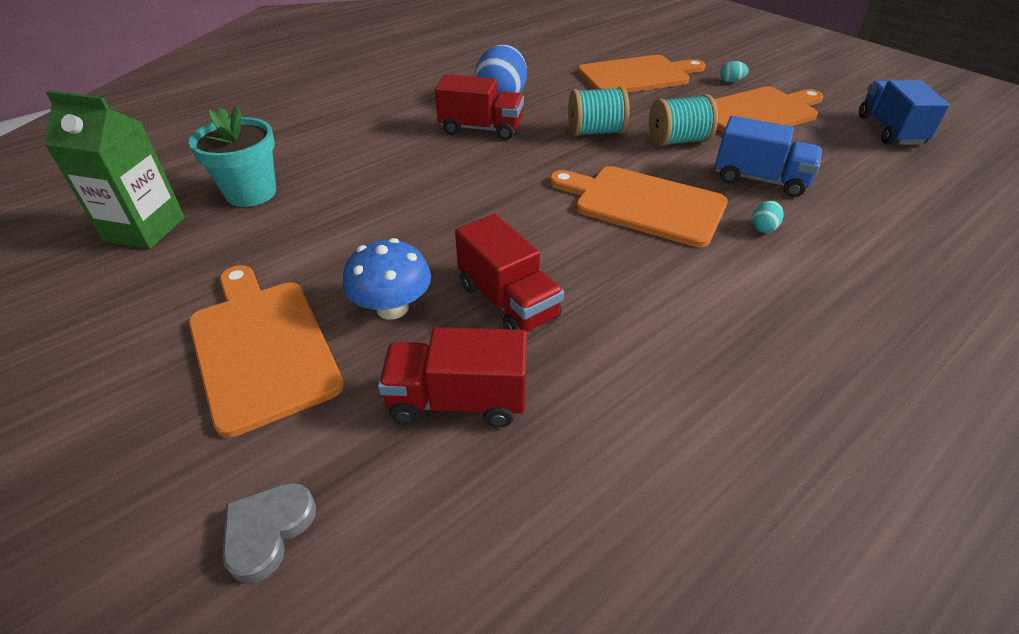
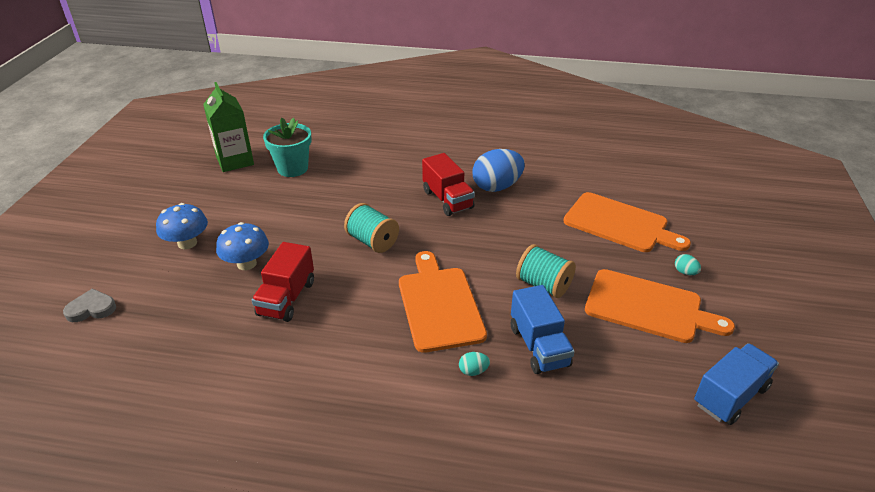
camera: 50 degrees right, 5 degrees down
(261, 347) = (187, 243): orange cutting board -> blue mushroom
(457, 400) = (199, 320): red truck -> none
(595, 132) = (506, 244): turquoise spool -> turquoise spool (372, 241)

